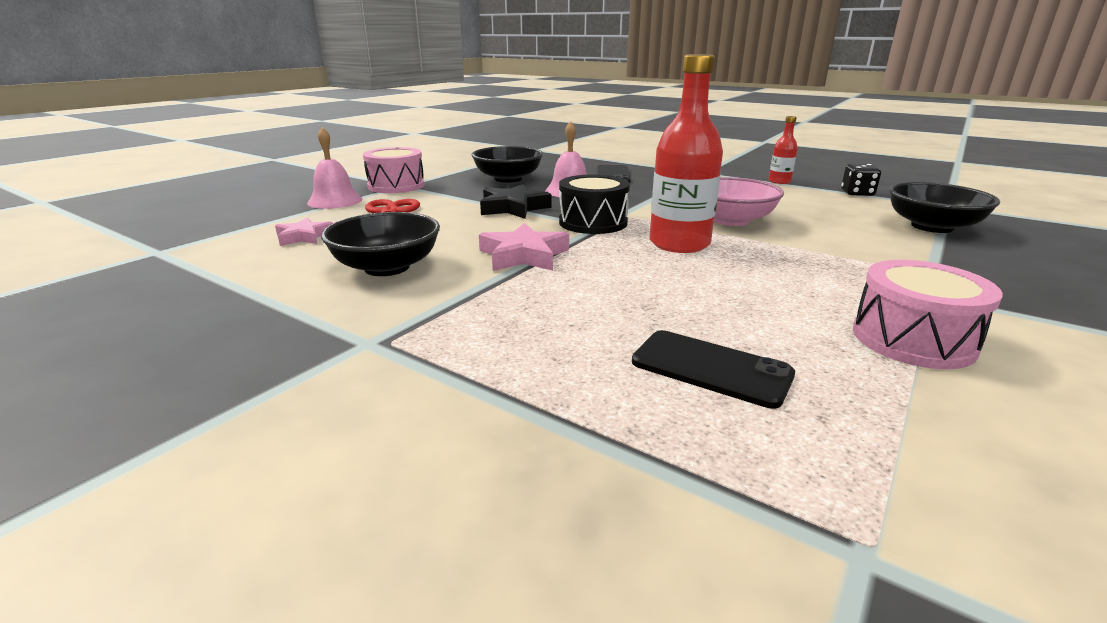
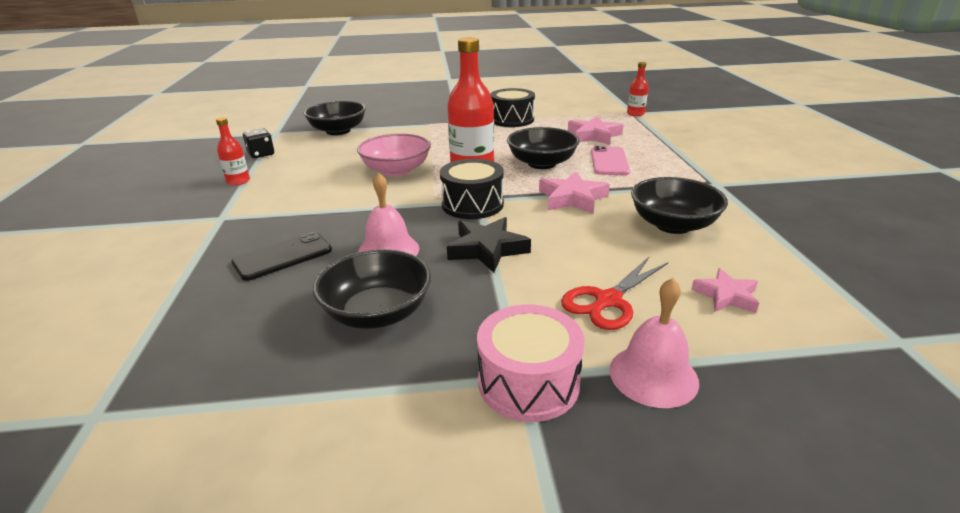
camera: 130 degrees left, 5 degrees up
(574, 318) = (609, 161): none -> pink phone
(642, 278) = (542, 163): none -> black bowl
(711, 368) = (594, 135): black phone -> pink star
(846, 551) = (635, 114): none -> red bottle
(912, 339) = (512, 120): pink drum -> black drum

